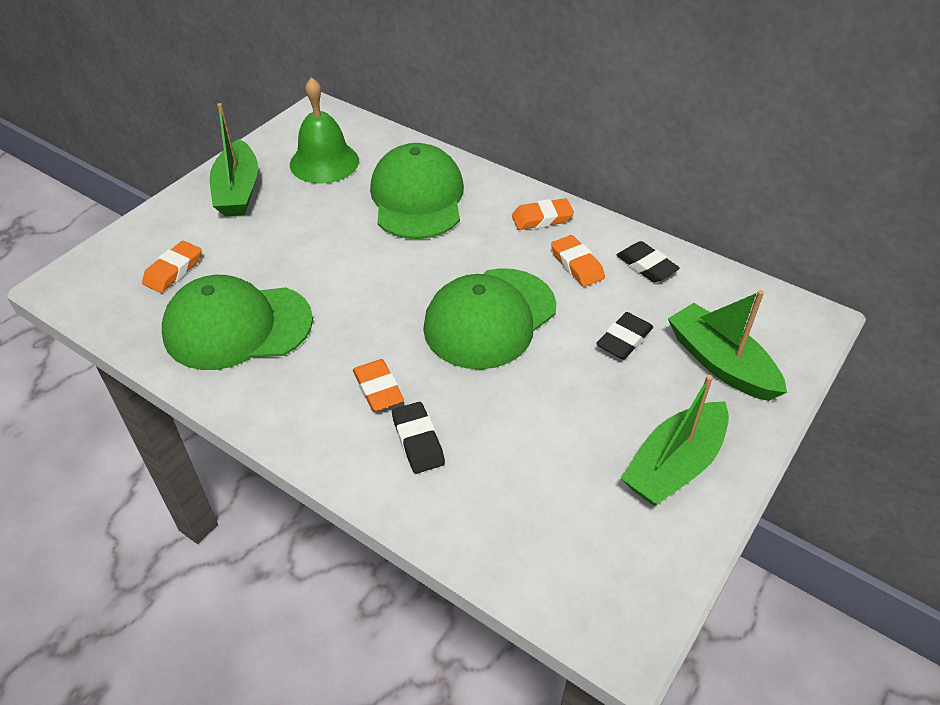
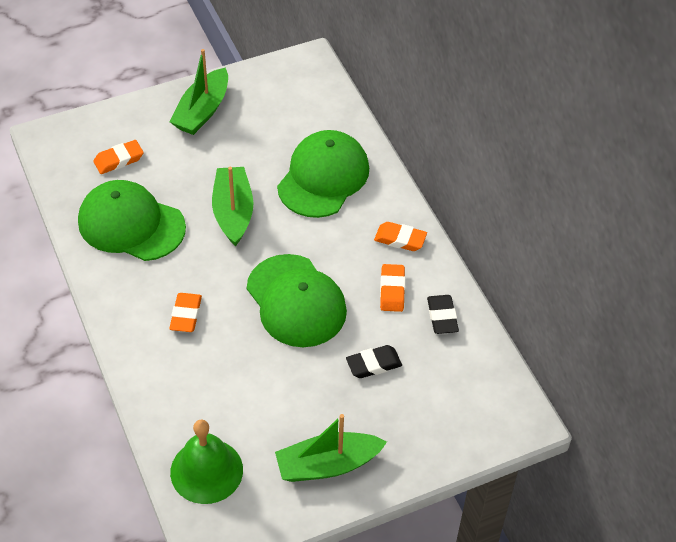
camera: 30 degrees right, 5 degrees up
(324, 162) = (280, 112): green bell -> green bell (206, 471)
(418, 441) = (184, 363): black eraser -> none
(490, 318) = (296, 301): green cap -> green cap turned 105 degrees counterclockwise
(720, 363) = (424, 416): green boat -> green boat (233, 212)

